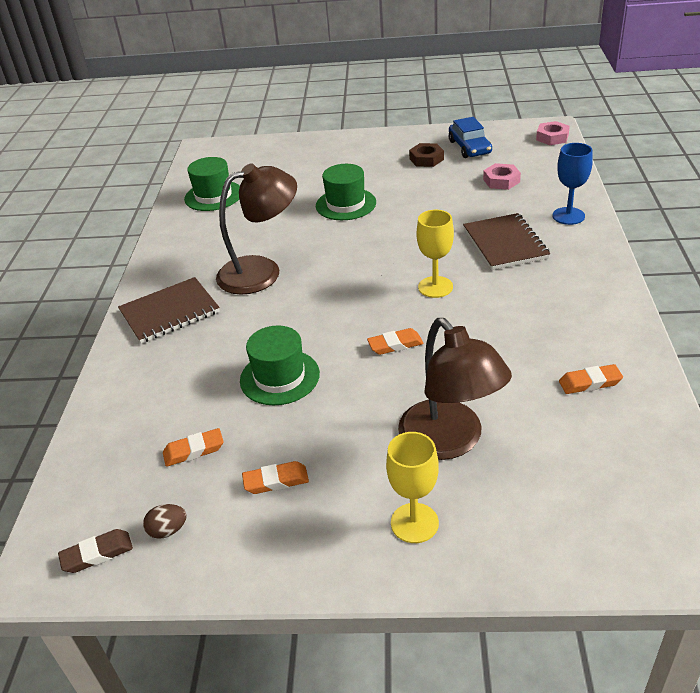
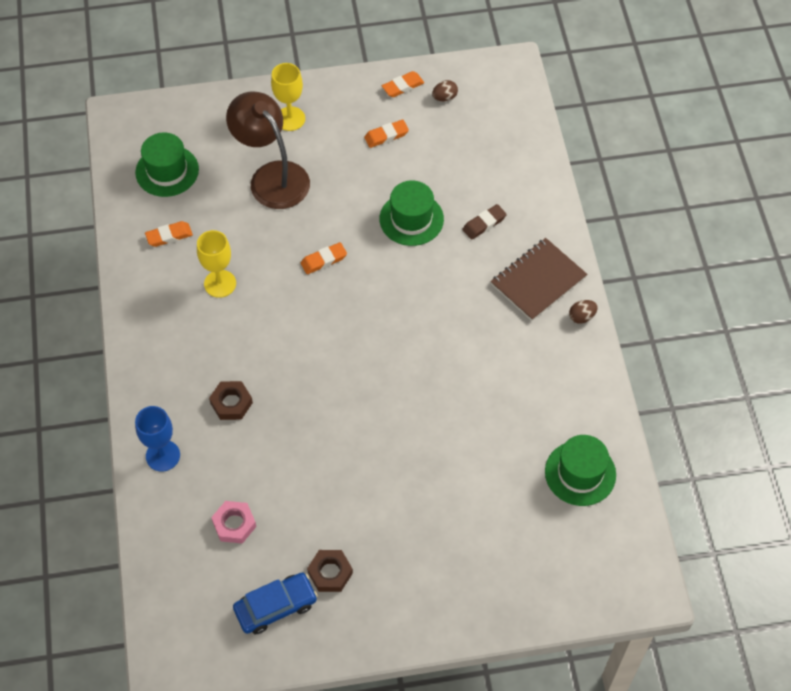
camera: 165 degrees right, 20 degrees up
(97, 554) = (482, 79): brown eraser -> brown eraser (484, 224)
(146, 283) = (581, 317): none -> brown egg
(194, 450) = (452, 151): orange eraser -> orange eraser (403, 86)
(262, 271) = (471, 342): brown lamp -> none
(346, 204) = (413, 464): green hat -> green hat (167, 171)
(435, 287) = (296, 333): yellow goblet -> yellow goblet (220, 283)
(469, 147) = (276, 607): blue car -> blue car turned 90 degrees clockwise
(505, 243) = (231, 403): brown notebook -> brown nut
(552, 137) = (165, 638): pink nut -> none

